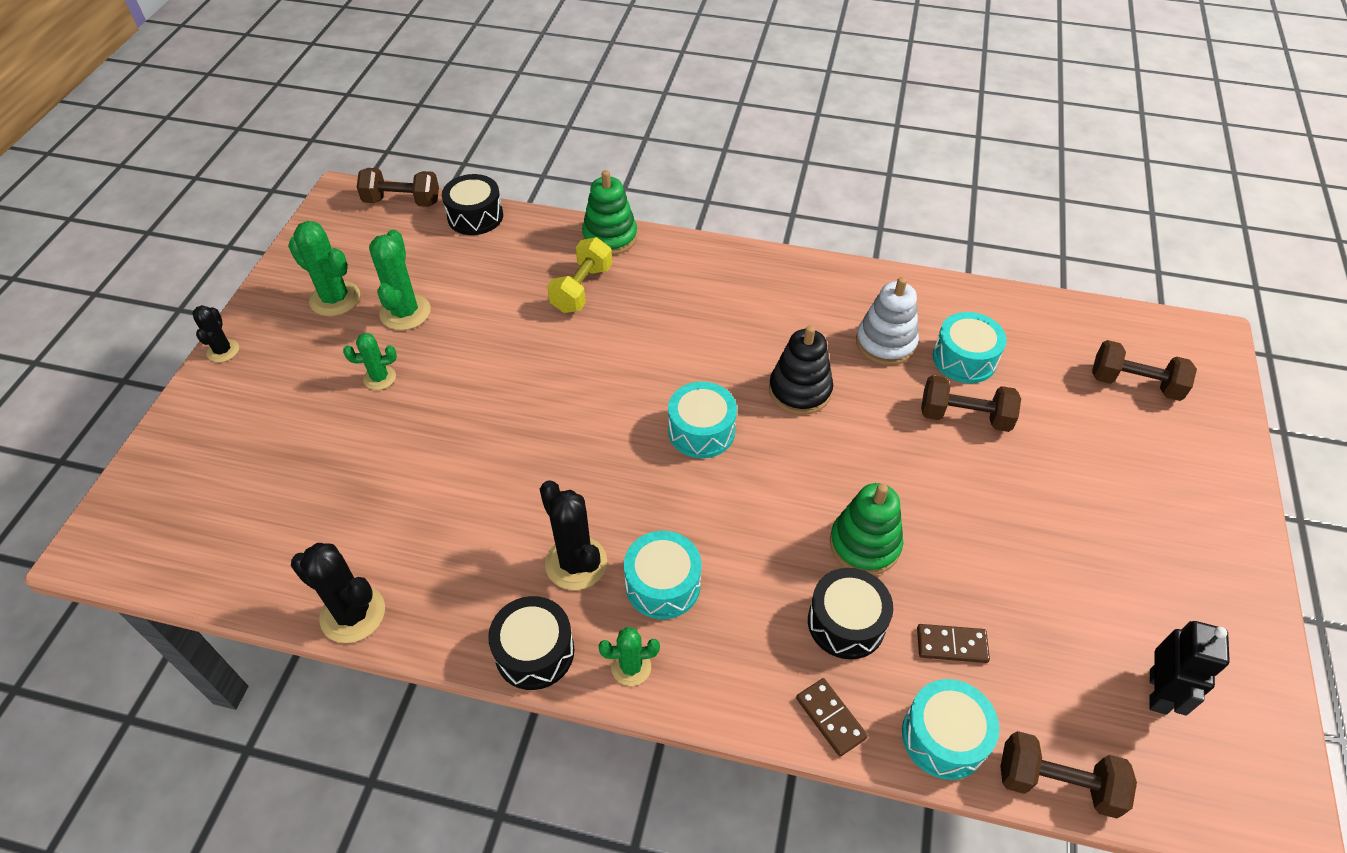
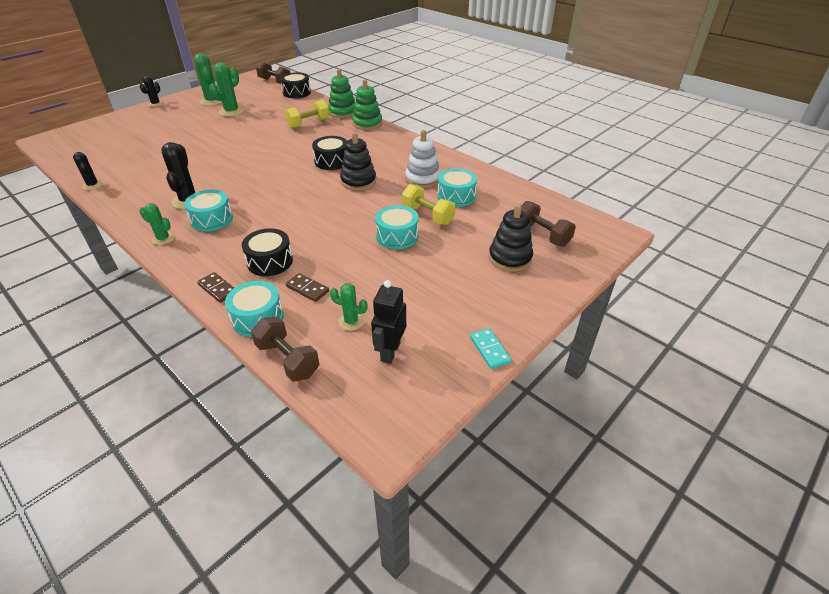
camera: 30 degrees right, 10 degrees down
(353, 614) = (93, 185): black cactus -> black cactus, size x0.60
(379, 378) = (196, 126): green cactus -> green cactus (351, 321)
(534, 652) = (136, 220): black drum -> black drum (332, 161)
(701, 431) = (296, 179): turquoise drum -> turquoise drum (397, 236)
(830, 718) = (217, 289): brown domino -> brown domino turned 45 degrees counterclockwise
(864, 544) = (316, 240): green stacking toy -> green stacking toy (367, 123)
(964, 416) = (427, 215): brown dumbbell -> yellow dumbbell
(1137, 447) = (510, 258): none -> black stacking toy
(1158, 692) = (390, 352): black robot -> black robot turned 150 degrees clockwise
(1256, 619) = (489, 350): none -> turquoise domino

